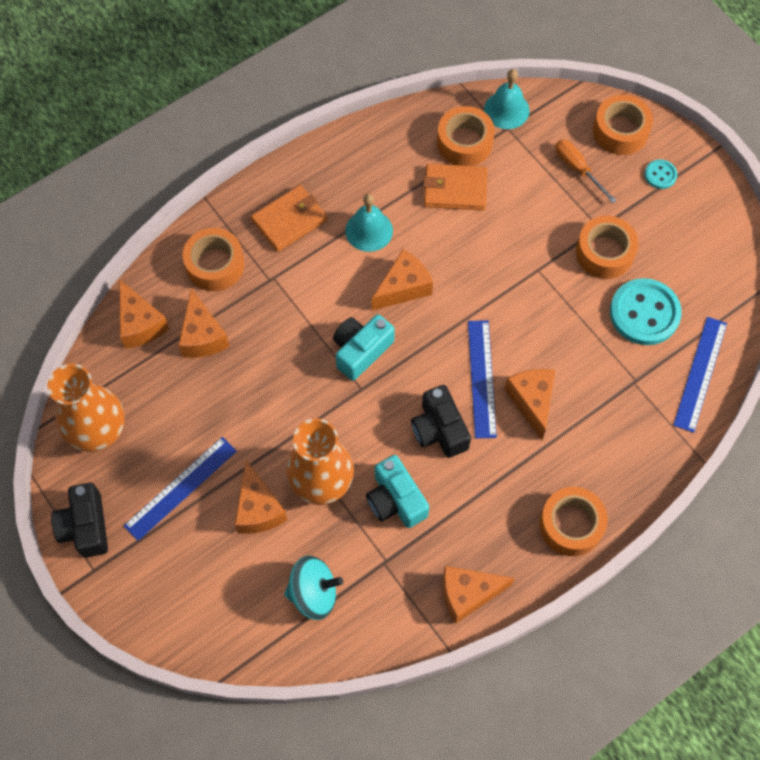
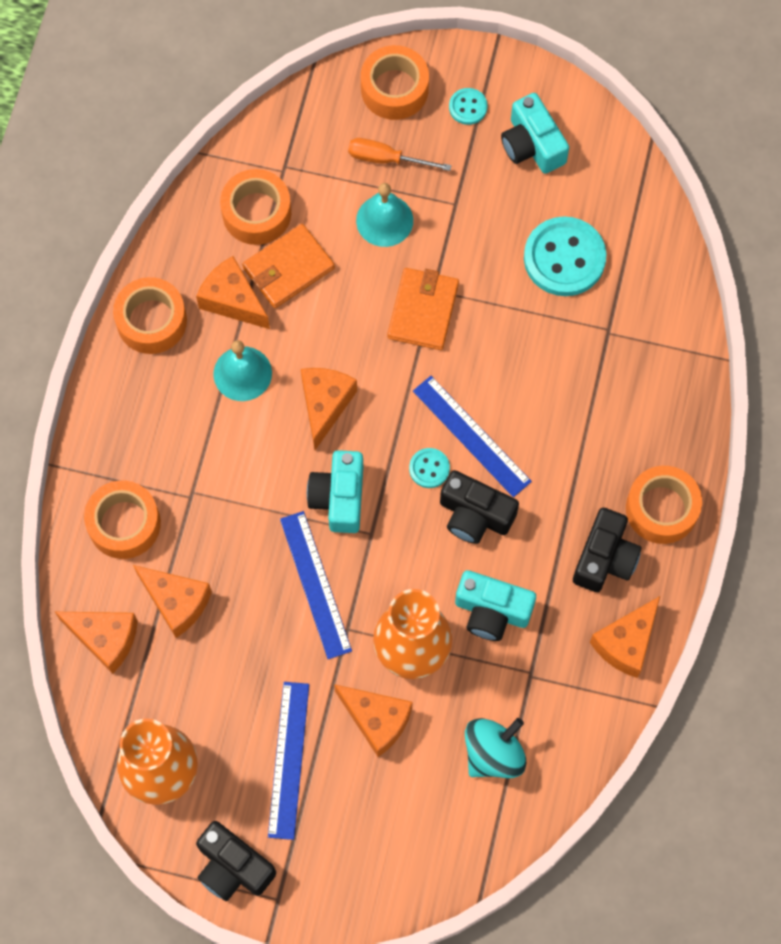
camera: 40 degrees left, 5 degrees up
(289, 220) = (156, 422): orange wallet -> orange wallet (423, 310)
(435, 377) = (429, 468): none -> turquoise button
(502, 526) = (605, 558): none -> black camera
(506, 110) = (268, 147): turquoise bell -> turquoise bell (384, 220)
(532, 401) = (534, 422): orange cheese -> orange cheese (232, 300)
(604, 253) = (481, 226): orange tape -> orange tape (151, 321)
(684, 228) = (532, 145): none -> turquoise camera
(700, 373) = (659, 278): blue ruler -> blue ruler (315, 584)

